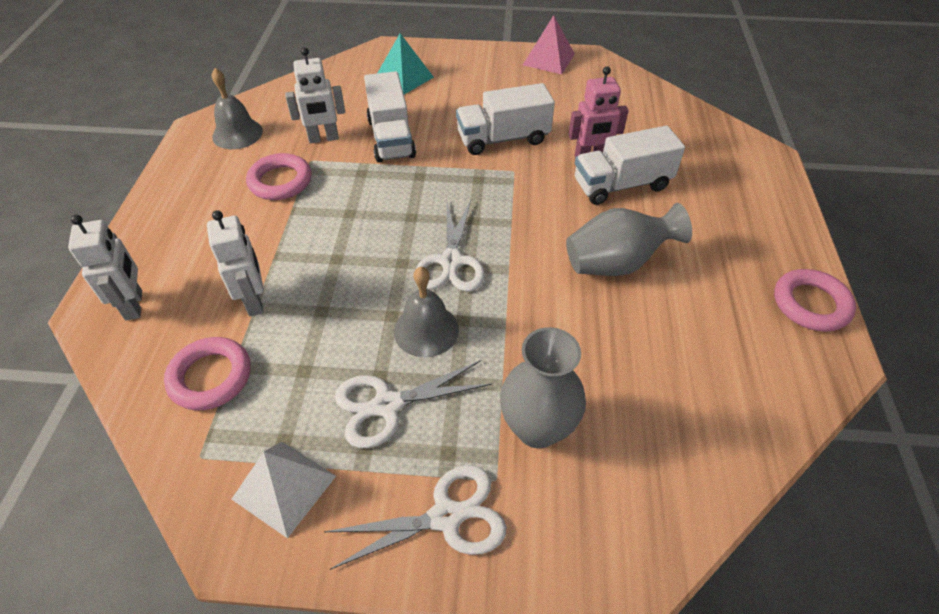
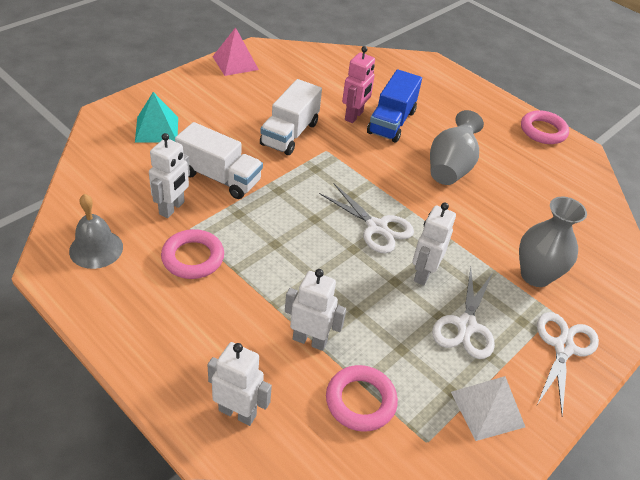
camera: 55 degrees left, 5 degrees down
(426, 330) = (423, 273): grey bell -> white robot
(621, 185) = (391, 122): white truck -> blue truck

